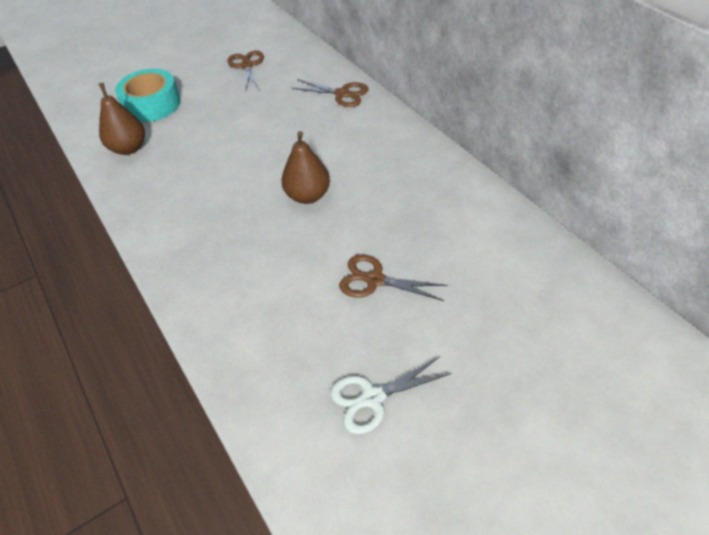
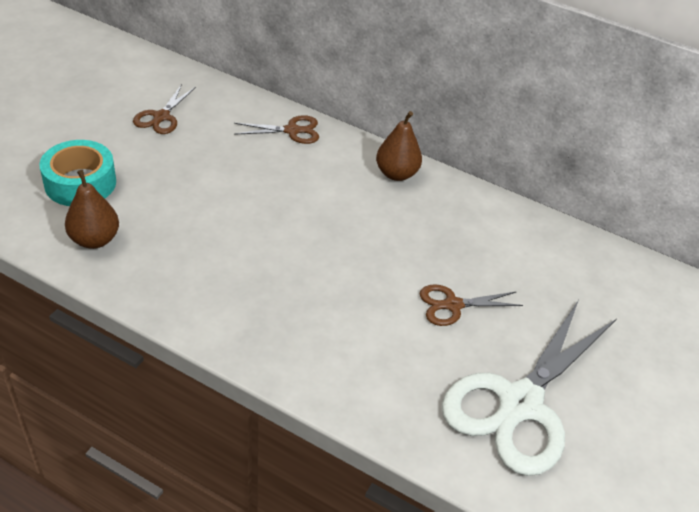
camera: 35 degrees left, 5 degrees down
(247, 66) = (161, 117): brown scissors -> brown scissors turned 120 degrees counterclockwise
(307, 196) = (335, 243): brown pear -> brown pear (396, 174)
(373, 398) = (520, 403): white scissors -> white scissors, size x2.13

